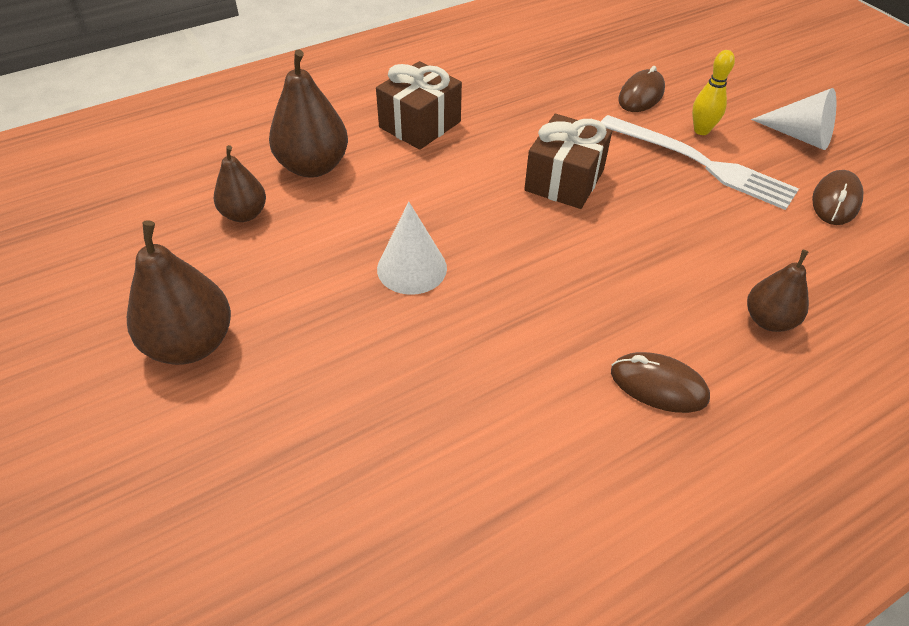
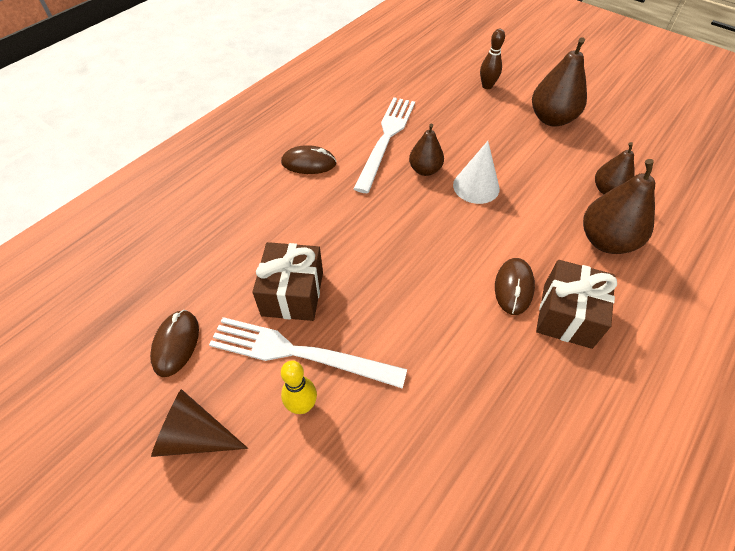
camera: 160 degrees right, 5 degrees up
(227, 465) = (487, 86): none -> brown bowling pin
(504, 394) = (386, 139): none -> white fork
(564, 180) = (412, 290): brown gift -> brown gift (292, 293)
(641, 95) = (378, 449): brown mouse -> brown mouse (513, 287)
(768, 320) = (245, 217): brown pear -> brown pear (425, 170)
(799, 136) = (195, 436): white cone -> brown cone

